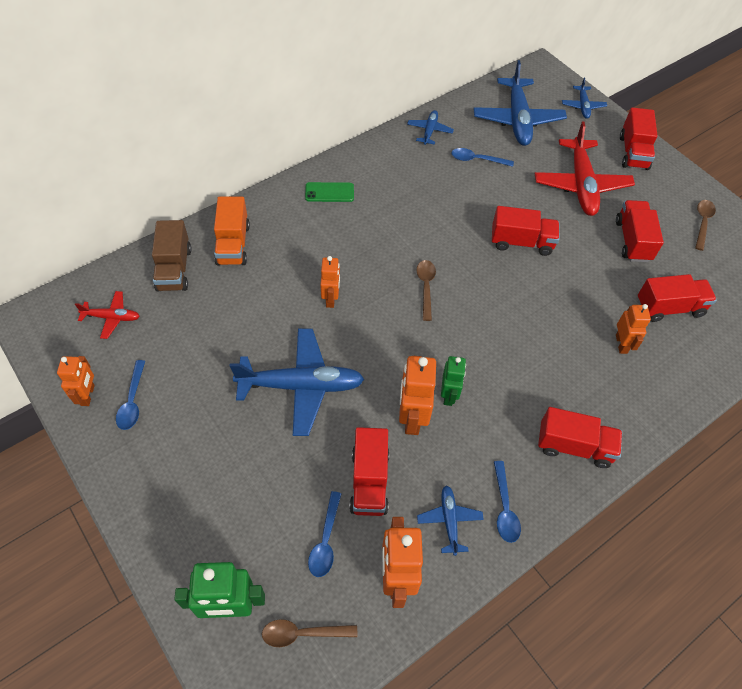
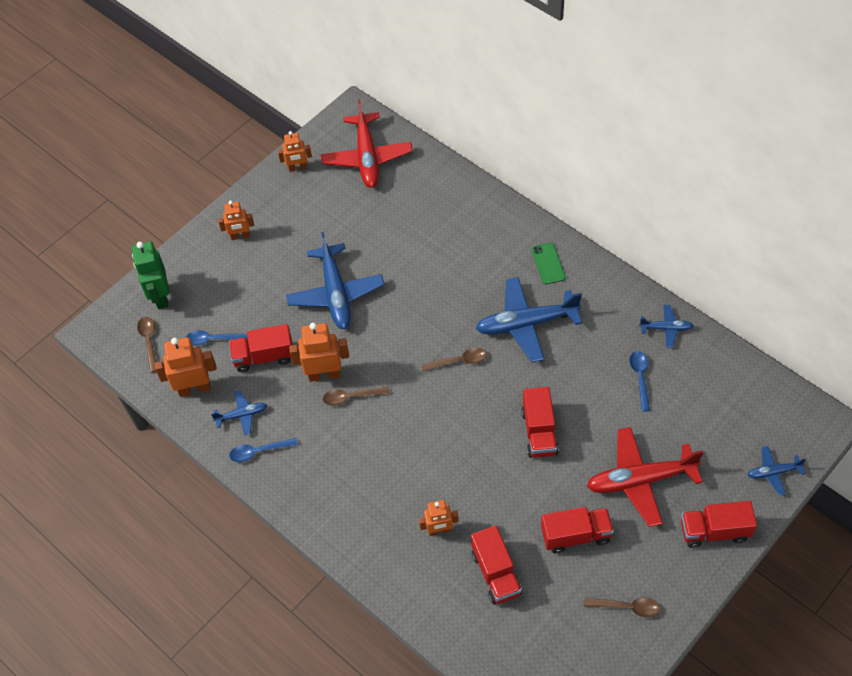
camera: 85 degrees right, 0 degrees up
(112, 317) = (367, 158): red plane -> red plane, size x2.01
(132, 401) = (298, 195): blue spoon -> none
(174, 269) = (424, 180): brown truck -> none
(233, 244) = (462, 210): orange truck -> none
(331, 298) = (426, 293): orange robot -> orange robot (240, 236)
(449, 395) = (351, 397): green robot -> brown spoon
(517, 120) = (719, 408): blue plane -> blue plane (526, 324)
(574, 446) = (323, 497): red truck -> none

